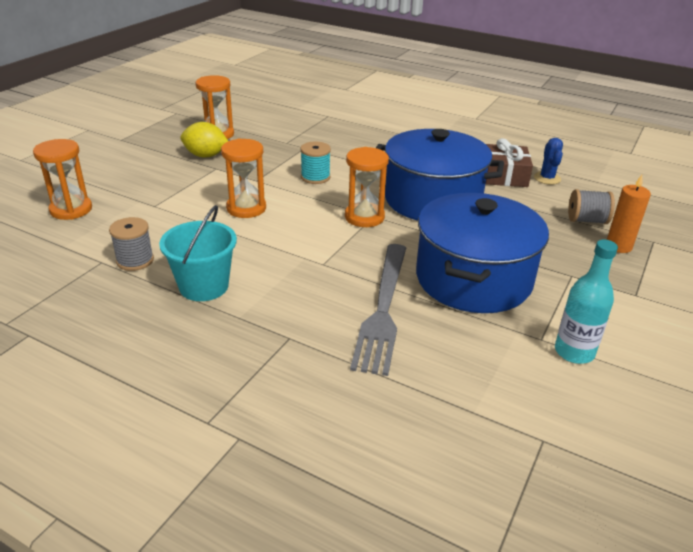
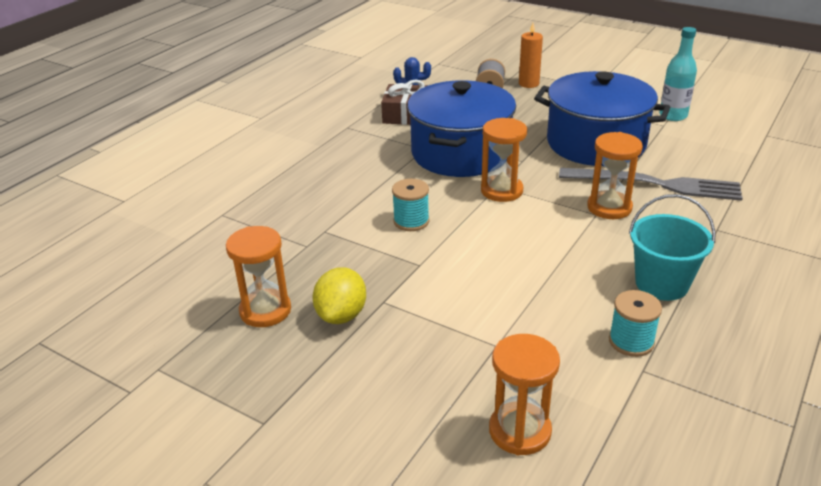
camera: 85 degrees left, 0 degrees up
(135, 260) = (631, 341): grey spool -> turquoise spool
(246, 208) = (493, 267): orange hourglass -> orange hourglass (609, 207)

